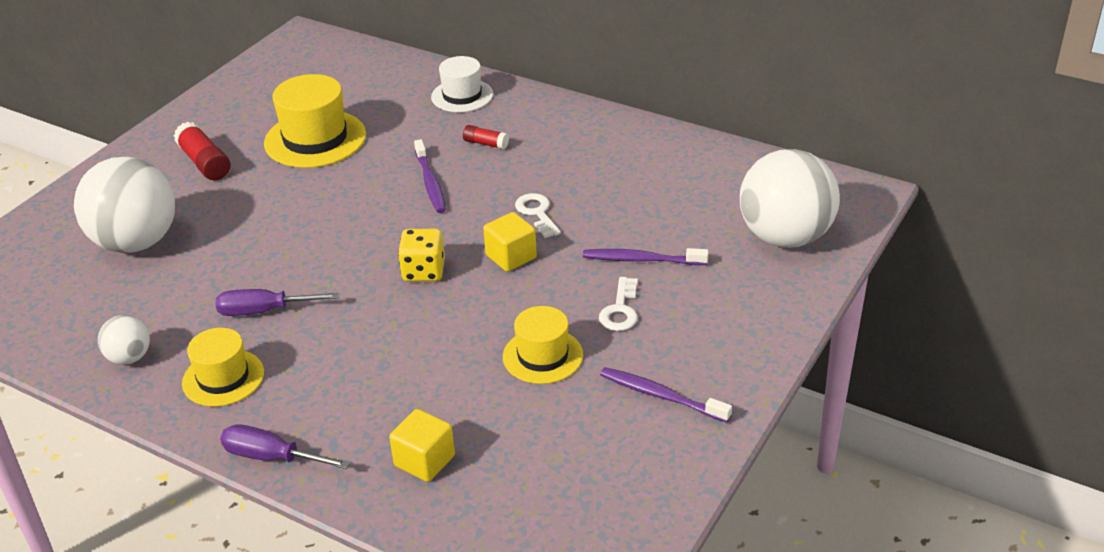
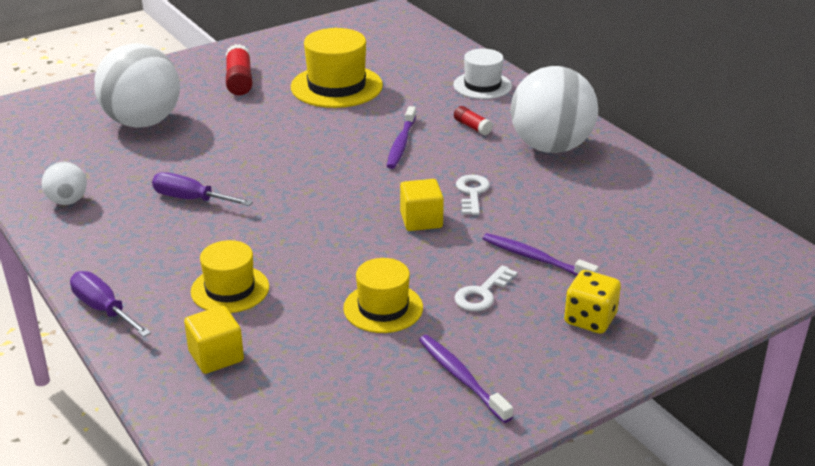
camera: 25 degrees right, 5 degrees down
(223, 378) = (120, 238): yellow hat -> yellow hat (230, 289)
(423, 271) = (339, 209): yellow dice -> yellow dice (590, 319)
(785, 237) = (690, 282): white ball -> white ball (551, 147)

